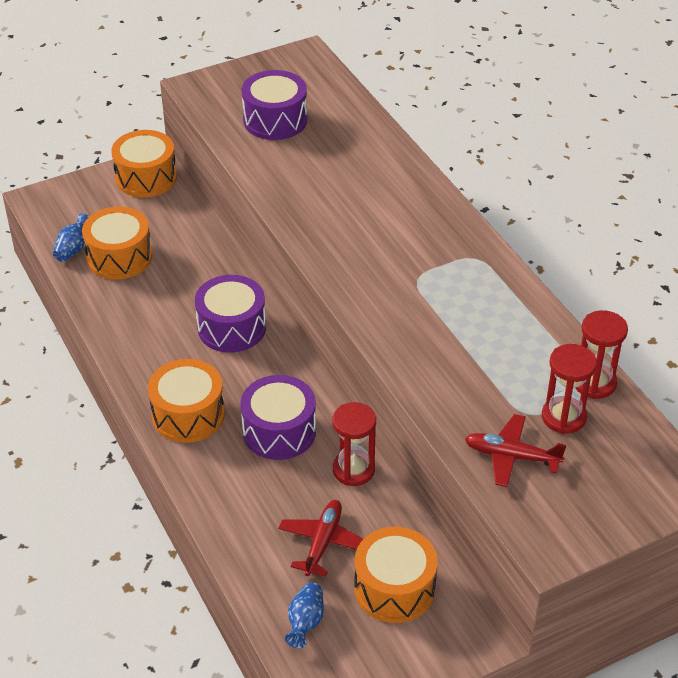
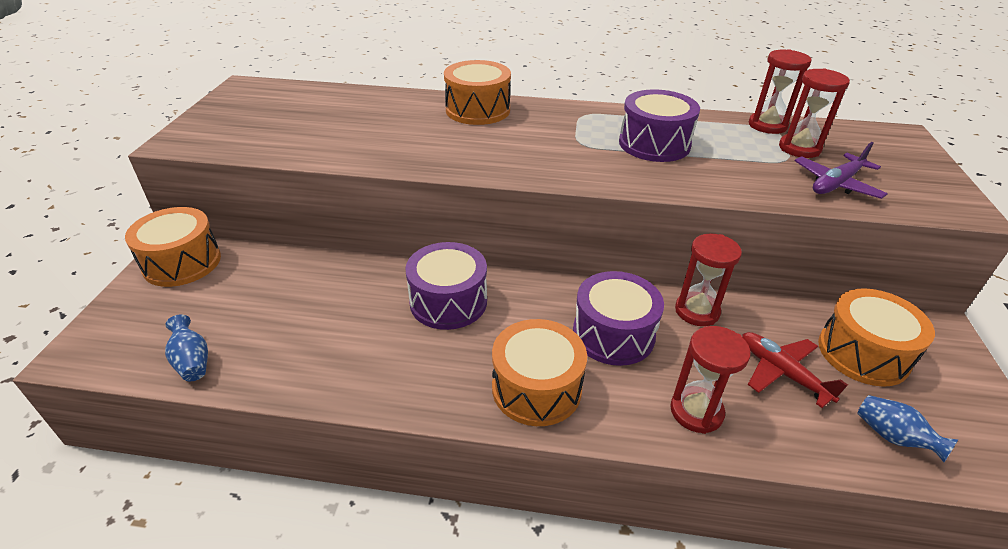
camera: 55 degrees left, 5 degrees down
(119, 257) = (256, 332): orange drum -> orange drum (478, 110)
(237, 505) = (696, 411): none -> red hourglass
(275, 120) = (294, 126): purple drum -> purple drum (654, 144)
(511, 456) = (836, 184): red plane -> purple plane

